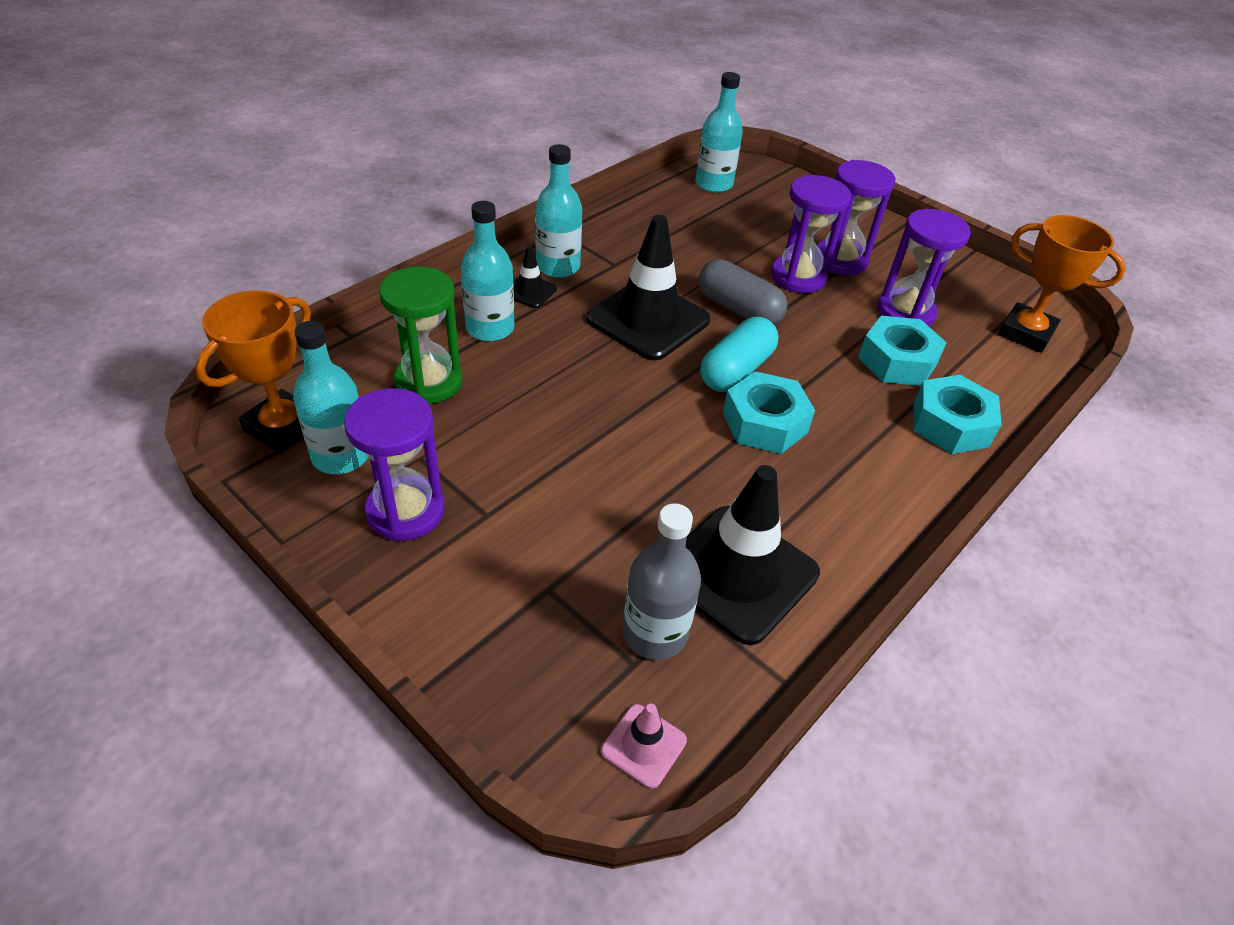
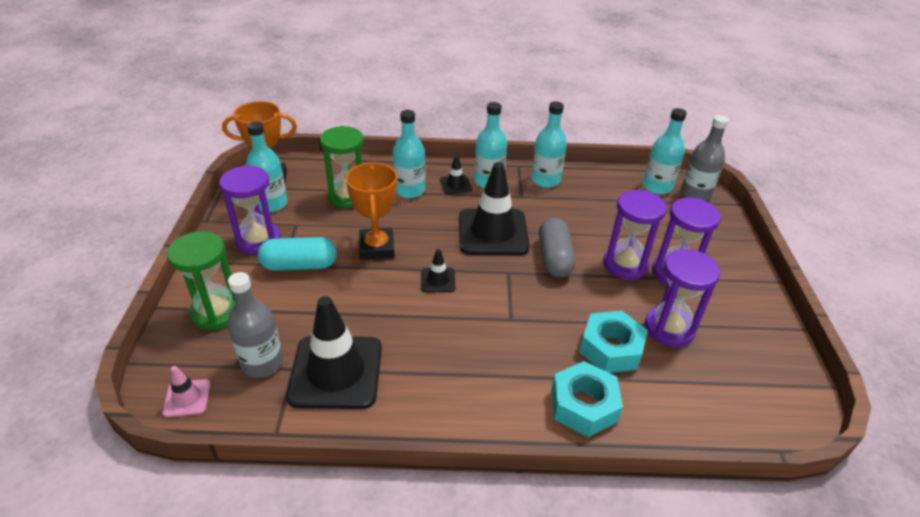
camera: 50 degrees right, 5 degrees down
(505, 631) = (216, 312): none -> green hourglass
(610, 233) = (545, 180): none -> turquoise bottle
(677, 405) = (438, 280): none -> black traffic cone
(736, 370) = (498, 286): turquoise capsule -> turquoise capsule (299, 265)
(751, 174) = (695, 194): none -> grey bottle
(764, 423) = (469, 320): turquoise nut -> none
(1026, 333) = (750, 402): orange trophy -> orange trophy (376, 247)

